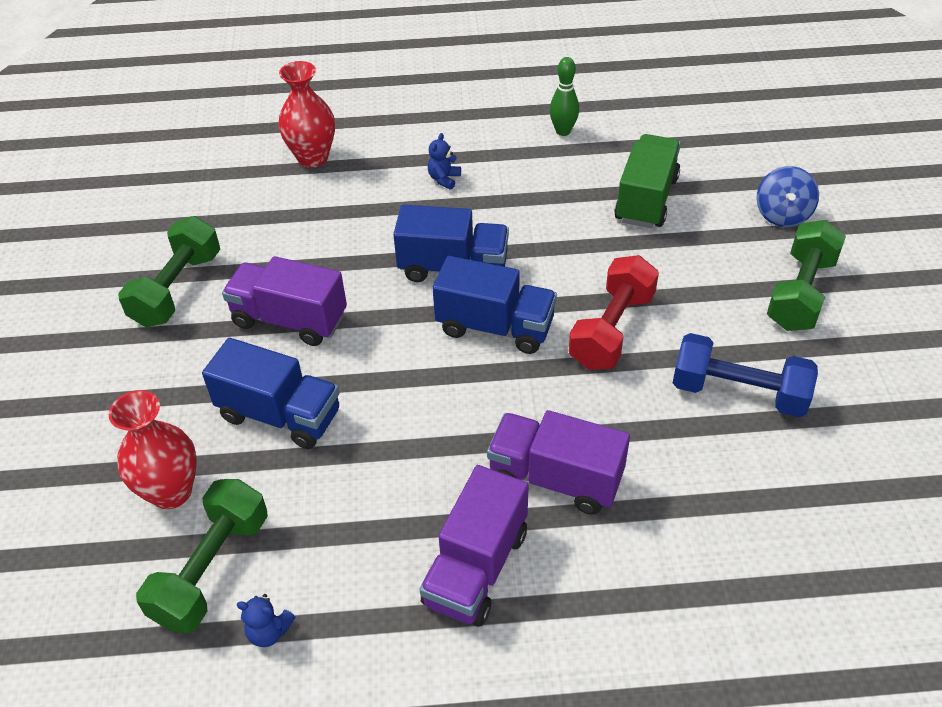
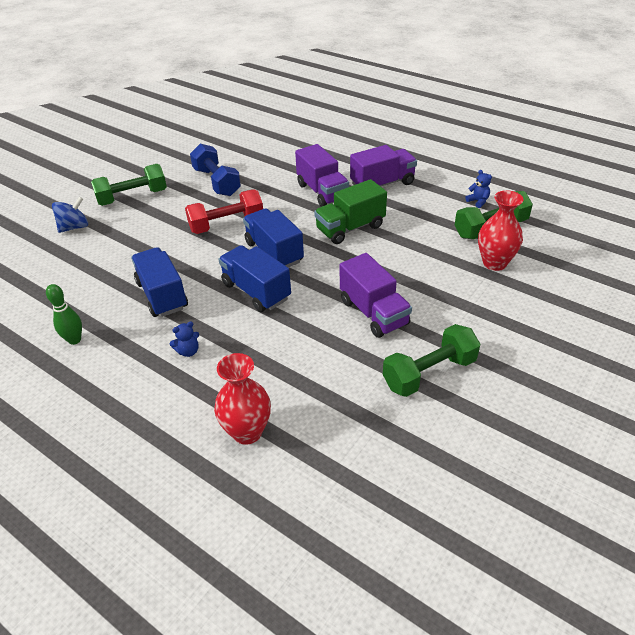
camera: 140 degrees left, 5 degrees down
(280, 415) = (417, 268): blue truck -> blue truck (162, 295)
(646, 199) = (112, 270): green truck -> green truck (350, 228)

